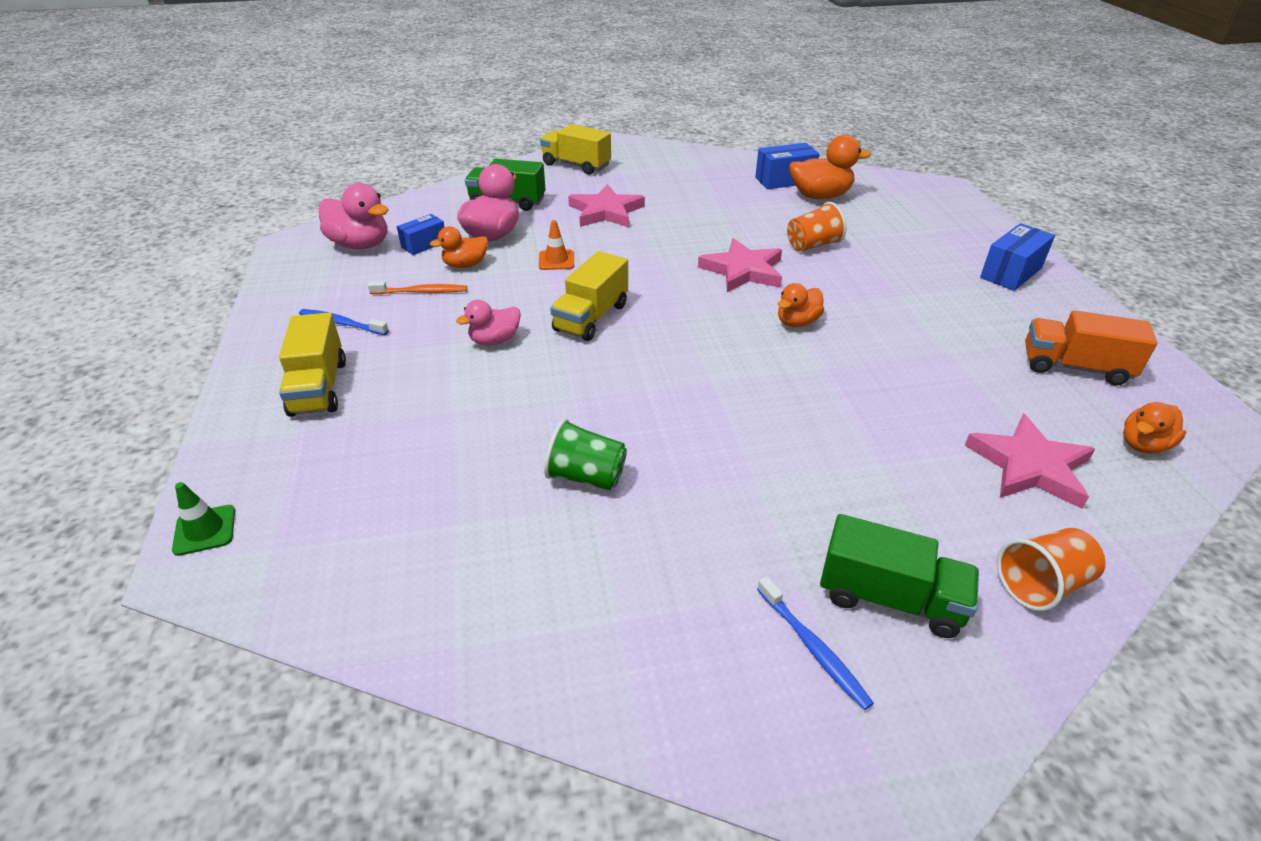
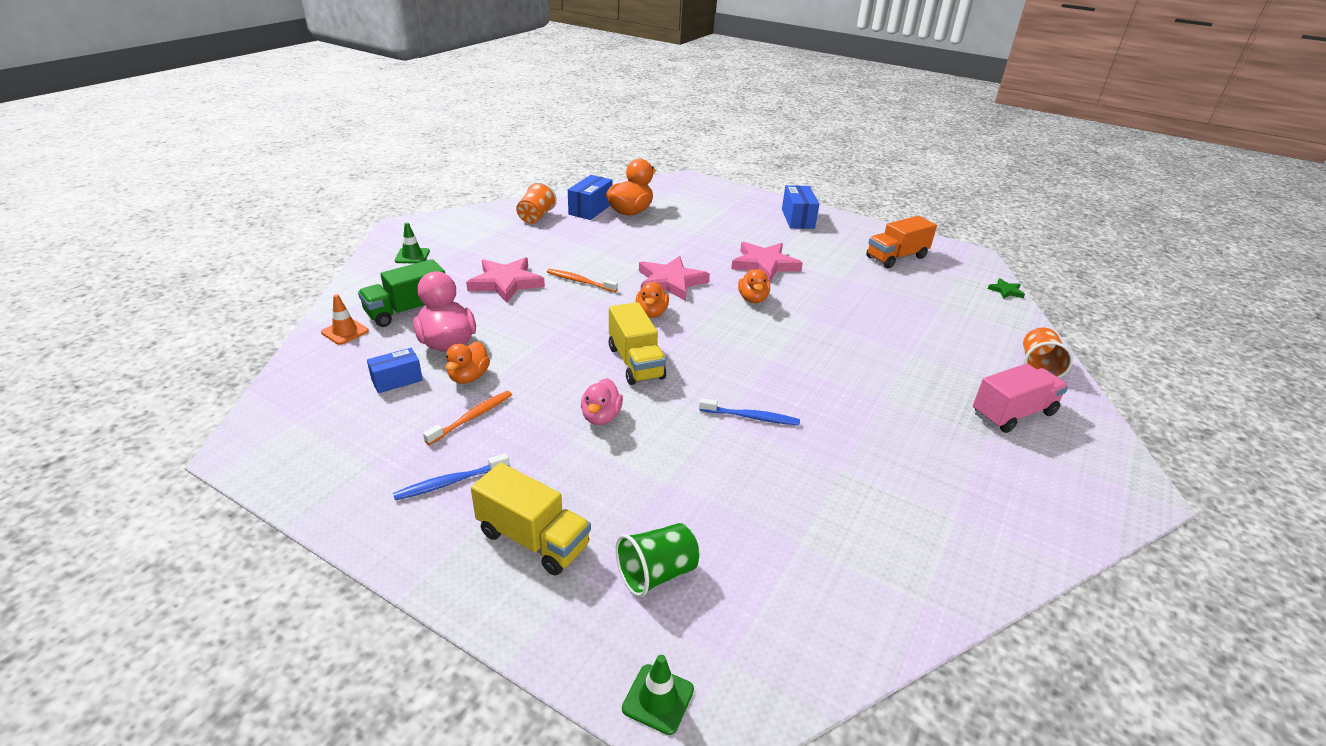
camera: 50 degrees left, 5 degrees down
(360, 244) = (330, 412): pink duck -> none
(424, 244) = (397, 380): blue box -> blue box turned 60 degrees clockwise
(556, 260) = (536, 336): orange traffic cone -> orange traffic cone (345, 332)
(576, 165) = (412, 256): yellow truck -> green traffic cone
(586, 476) = (811, 459): green cup -> green cup (656, 573)
(664, 235) = (580, 281): none -> orange toothbrush
(812, 245) = (680, 247): orange cup -> orange cup (536, 217)
(813, 647) = (1029, 458): blue toothbrush -> blue toothbrush (751, 417)
(889, 598) = (1013, 414): green truck -> pink truck
(1029, 466) = (956, 316): pink star -> pink star (764, 264)
(1143, 445) = (970, 281): orange duck -> orange duck (651, 313)
(1185, 484) = (1006, 291): none -> green star

